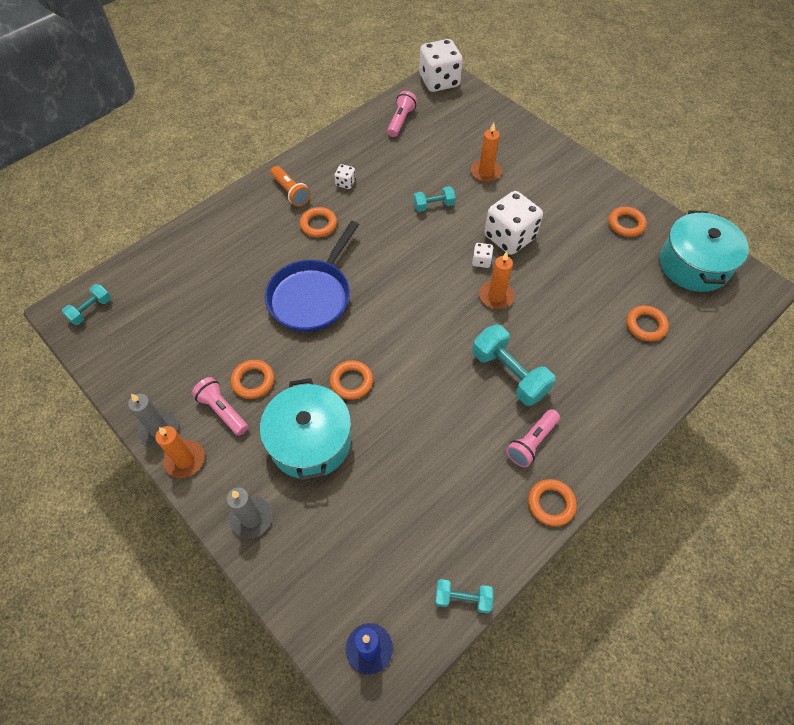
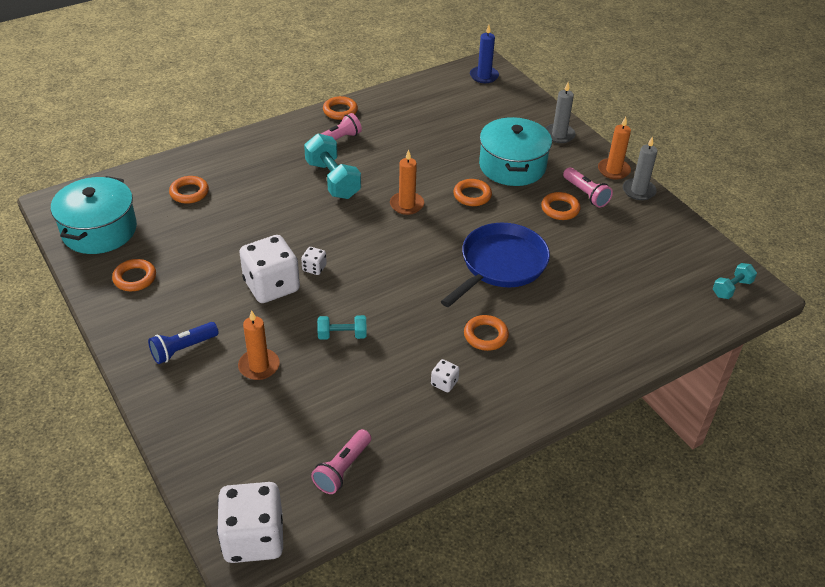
camera: 170 degrees left, 15 degrees down
(291, 192) = (516, 382): orange flashlight -> none
(462, 598) = (420, 84): turquoise dumbbell -> none
(496, 296) = (315, 235): orange candle -> orange candle (406, 205)
(548, 175) = (183, 349): none -> blue flashlight

